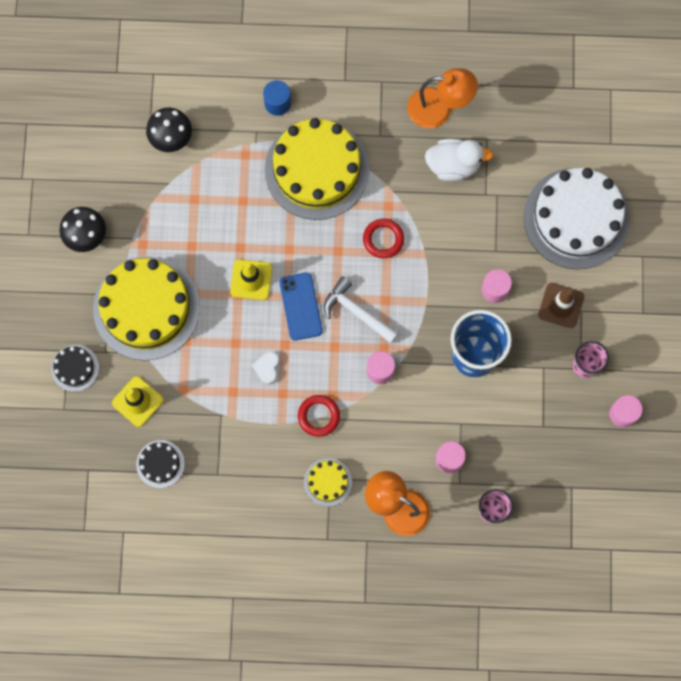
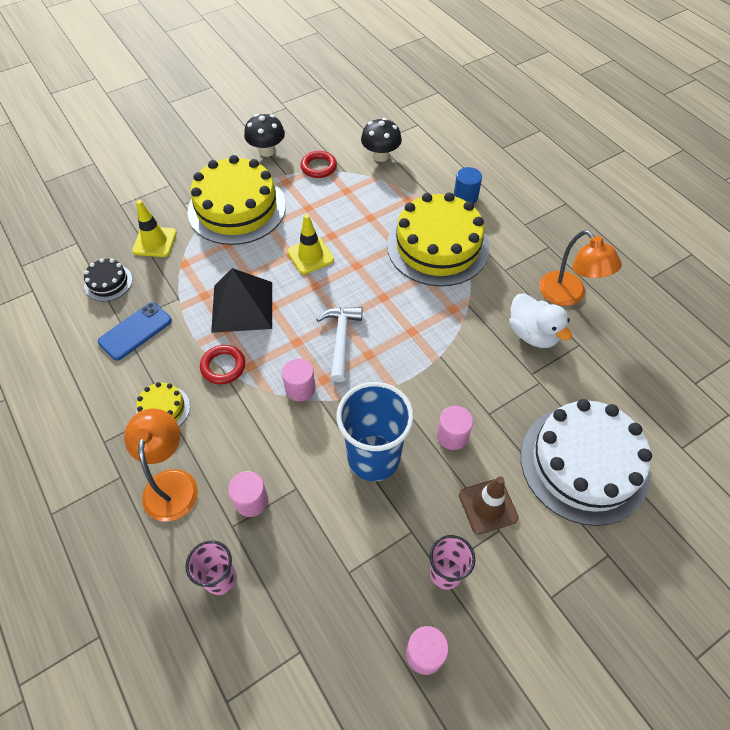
camera: 55 degrees right, 20 degrees down
(75, 368) = (158, 194): black cake -> none
(267, 368) = (242, 306): white heart -> black pyramid
(301, 306) = (314, 299): blue phone -> blue phone (135, 331)
(383, 239) = (421, 322): red ring -> red ring (318, 167)

